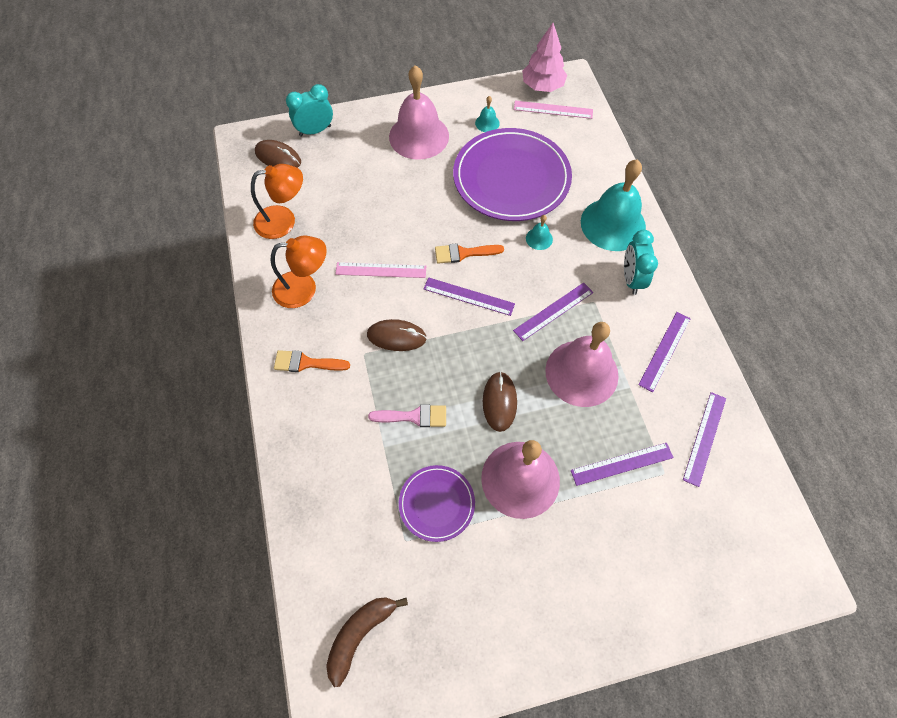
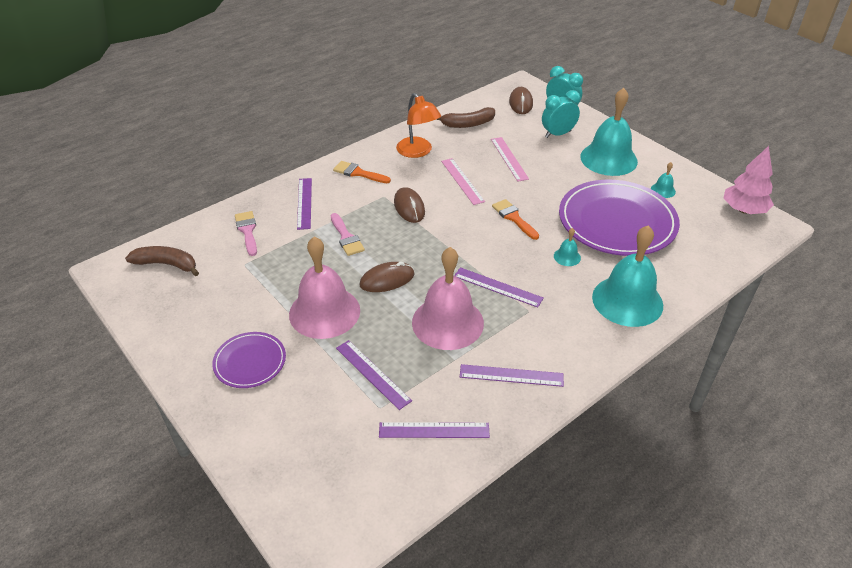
camera: 65 degrees right, 20 degrees down
(284, 221) = (468, 124): orange lamp -> brown banana
(306, 363) = (358, 173): orange brush -> orange brush turned 45 degrees counterclockwise
(346, 520) = (247, 231): none -> pink brush
(419, 136) = (608, 159): pink bell -> turquoise bell
(436, 503) = (280, 271): purple plate -> purple plate (250, 362)
(468, 296) = (474, 233): purple ruler -> purple ruler (304, 203)
(553, 109) = (723, 224): pink ruler -> pink ruler (509, 158)
(631, 279) = (574, 330): turquoise clock -> turquoise clock (558, 134)

